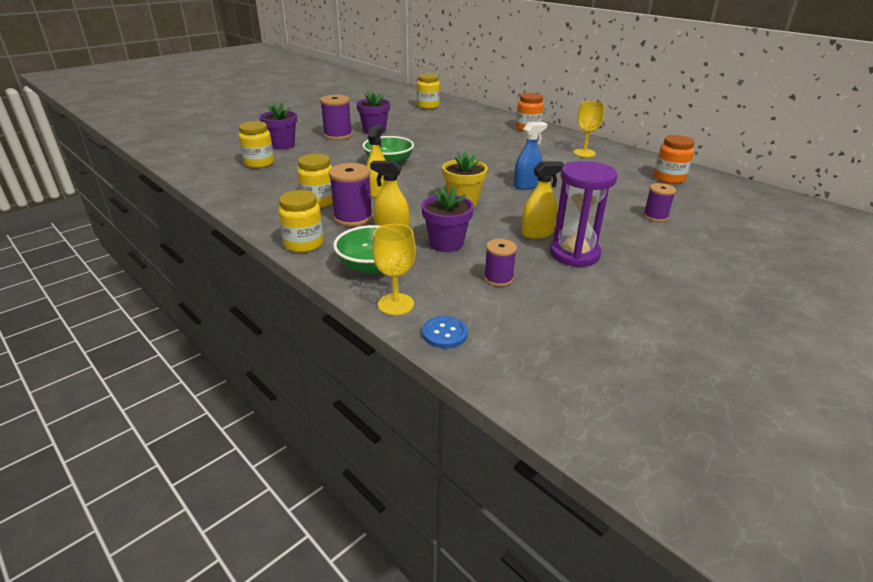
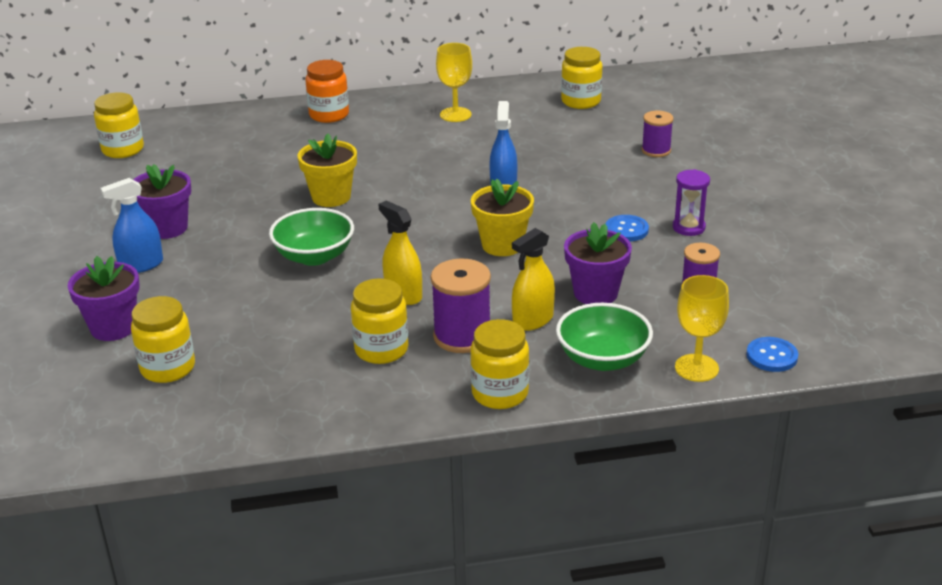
camera: 55 degrees left, 0 degrees up
(338, 135) = (141, 265): purple spool -> blue spray bottle
(449, 151) = (331, 197): none -> yellow flower pot
(537, 233) = (626, 230): yellow spray bottle -> blue button
(574, 254) = (688, 227): purple hourglass -> purple hourglass, size x0.55
(669, 178) = (581, 101): orange jar -> yellow jar

